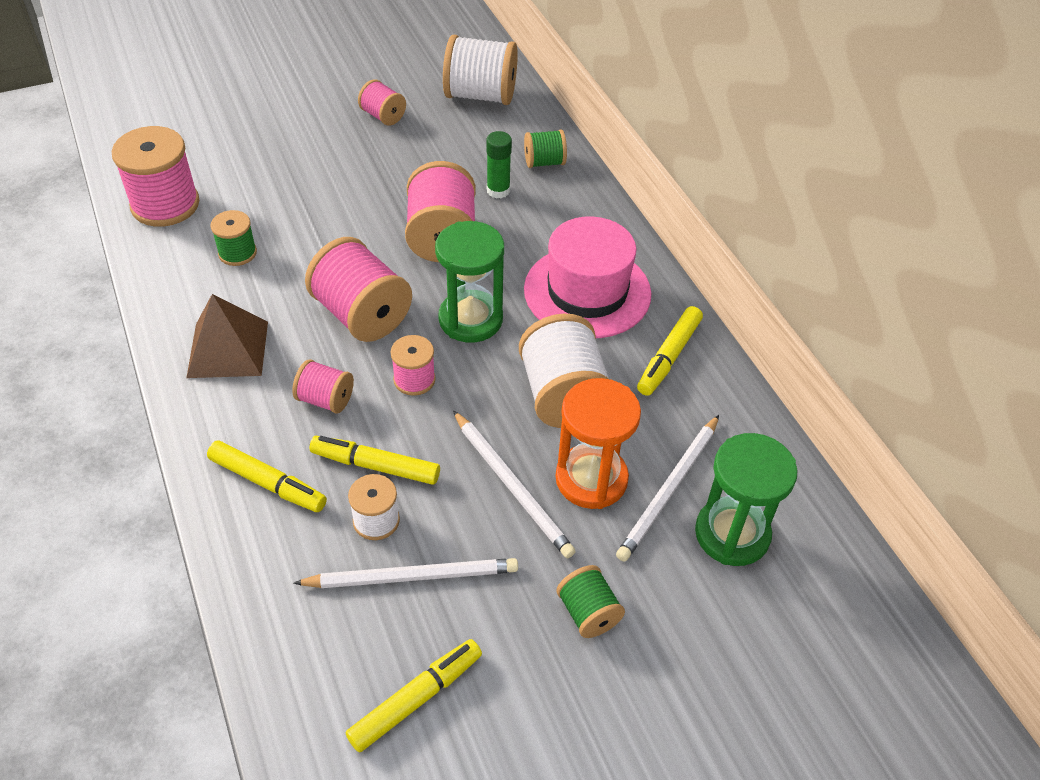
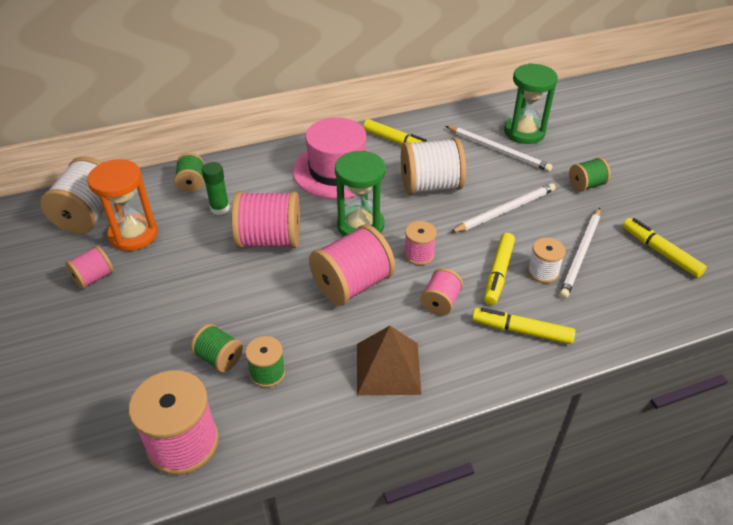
camera: 85 degrees left, 5 degrees down
(263, 216) = (219, 358): none -> green spool
(268, 483) = (521, 331): yellow marker -> yellow marker turned 105 degrees counterclockwise
(412, 576) = (580, 254): white pencil -> white pencil turned 150 degrees counterclockwise
(591, 479) = (495, 178): orange hourglass -> orange hourglass (133, 235)

